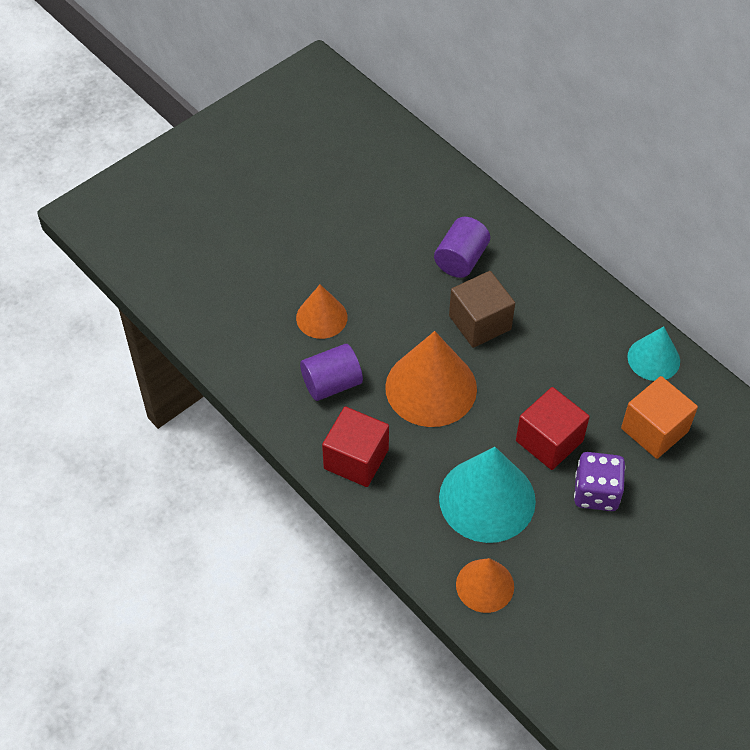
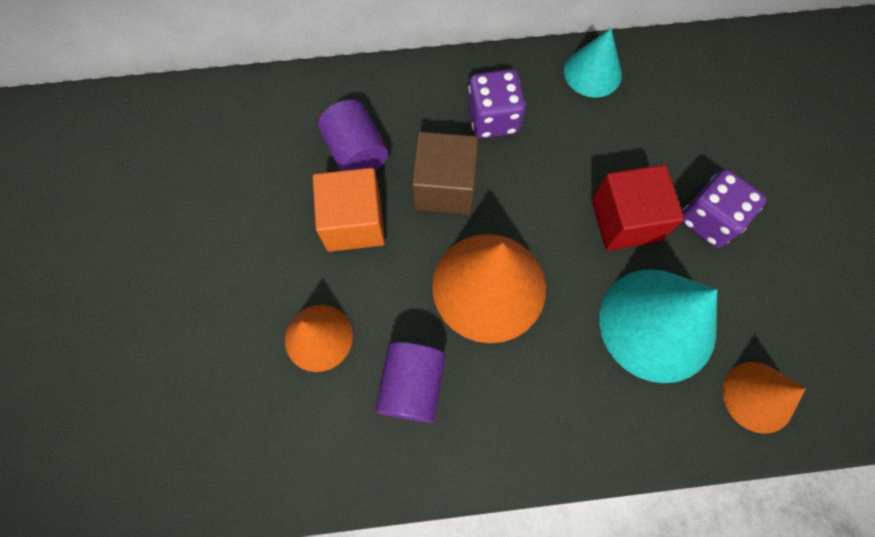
camera: 55 degrees left, 15 degrees up
(356, 459) = (526, 425): red cube -> none
(557, 320) = (493, 119): none -> purple dice
(654, 430) = (670, 125): orange cube -> orange cube (354, 222)

